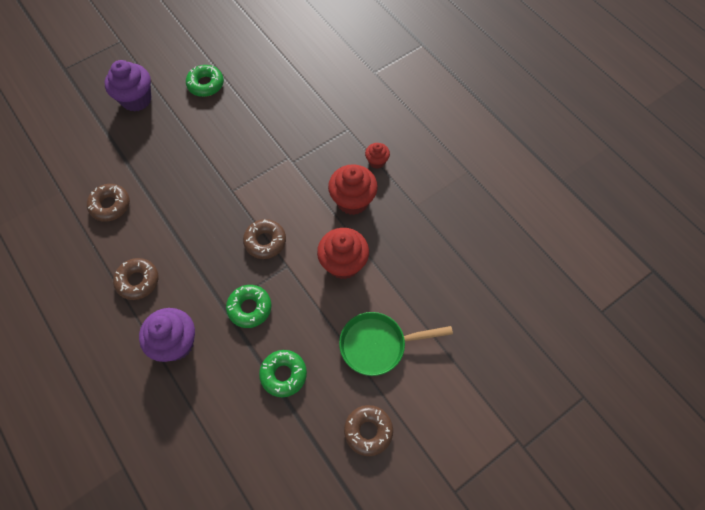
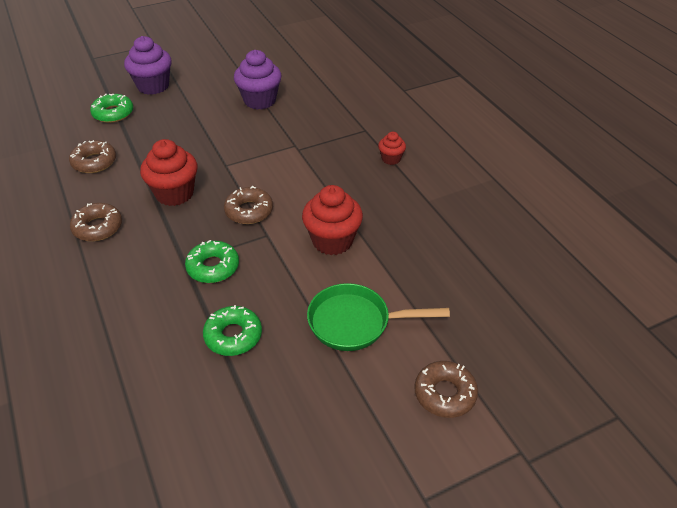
camera: 10 degrees right, 20 degrees down
(176, 343) = (118, 288): purple cupcake -> purple cupcake (260, 100)
(206, 84) = (226, 82): green donut -> green donut (113, 113)
(352, 201) = (356, 188): red cupcake -> red cupcake (174, 193)
(368, 431) = (323, 410): brown donut -> brown donut (445, 394)

